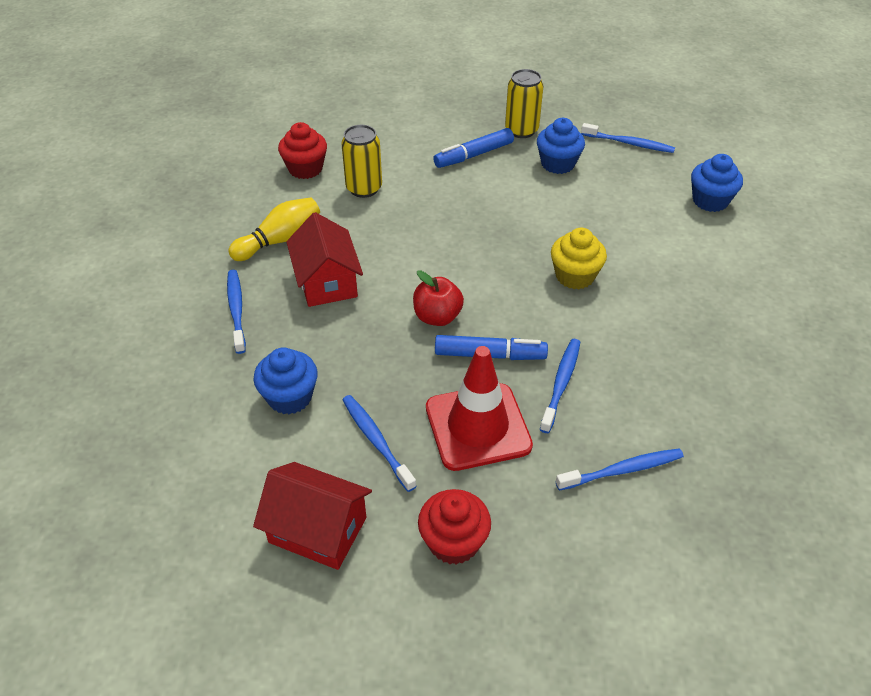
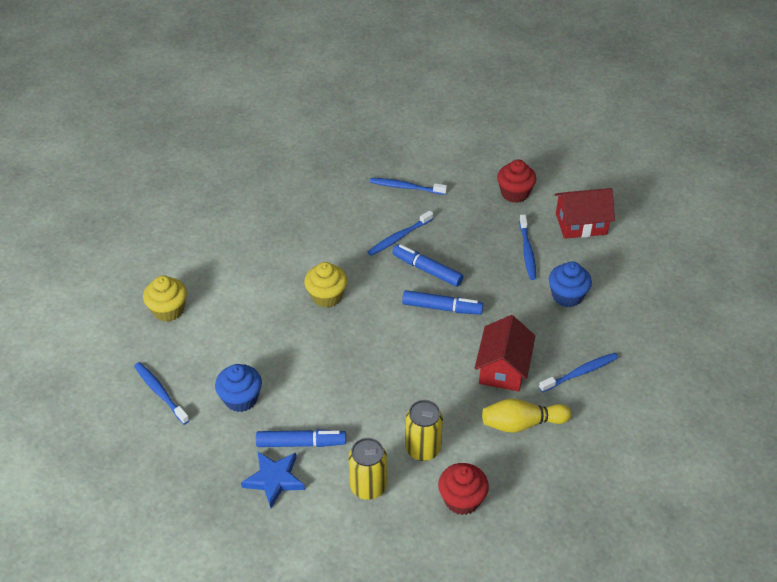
camera: 150 degrees left, 0 degrees up
(236, 310) = (580, 373): blue toothbrush -> blue toothbrush turned 135 degrees counterclockwise
(318, 530) = (581, 224): red house -> red house turned 60 degrees counterclockwise
(437, 317) = (442, 308): red apple -> blue marker
(472, 128) = (274, 479): none -> blue star
(478, 426) = (465, 235): red traffic cone -> none
(521, 130) = (233, 454): yellow can -> yellow can (368, 487)
(710, 201) = (168, 310): blue cupcake -> yellow cupcake

